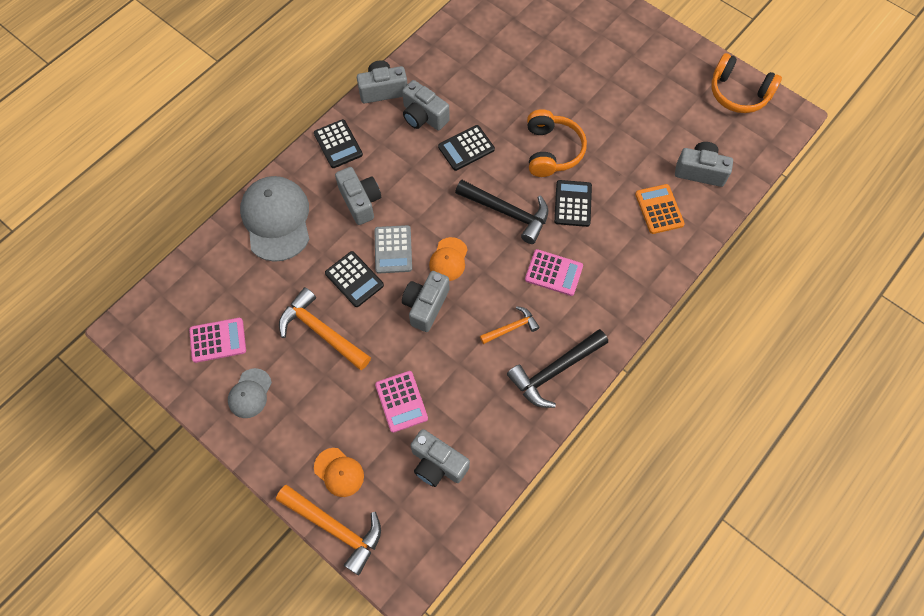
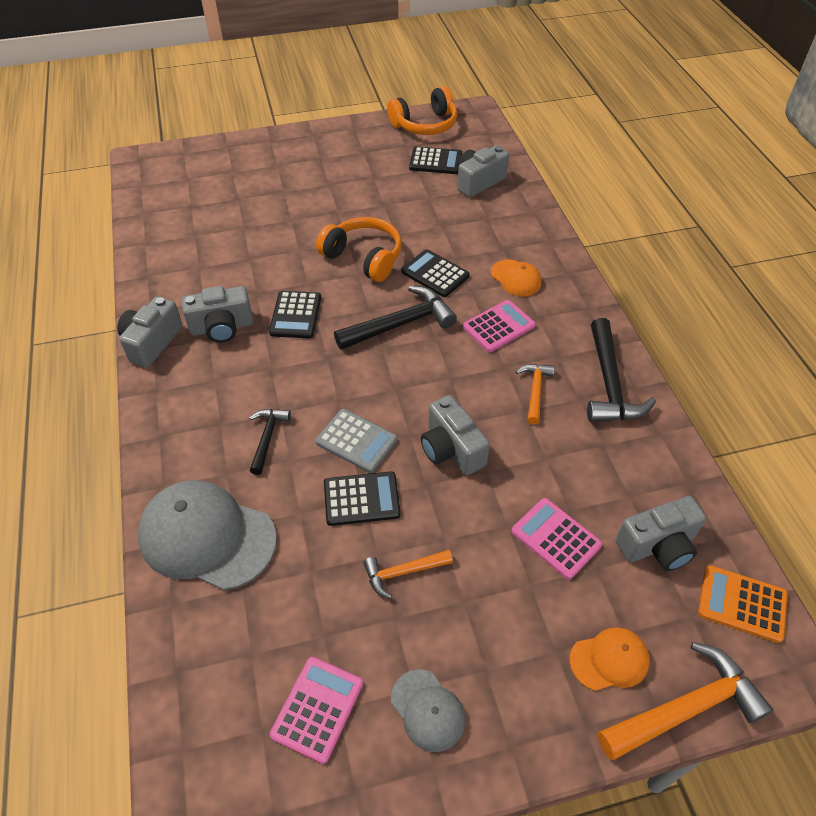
camera: 55 degrees left, 15 degrees down
(321, 332) = (403, 572): orange hammer -> orange hammer, size x0.57
(338, 144) = (173, 418): black calculator -> black calculator (435, 161)
(360, 201) = (267, 438): grey camera -> black hammer
(401, 401) = (555, 538): pink calculator -> pink calculator turned 150 degrees counterclockwise
(448, 259) = (412, 399): orange cap -> orange cap (516, 278)
(659, 209) = (493, 224): orange calculator -> orange calculator (742, 604)

